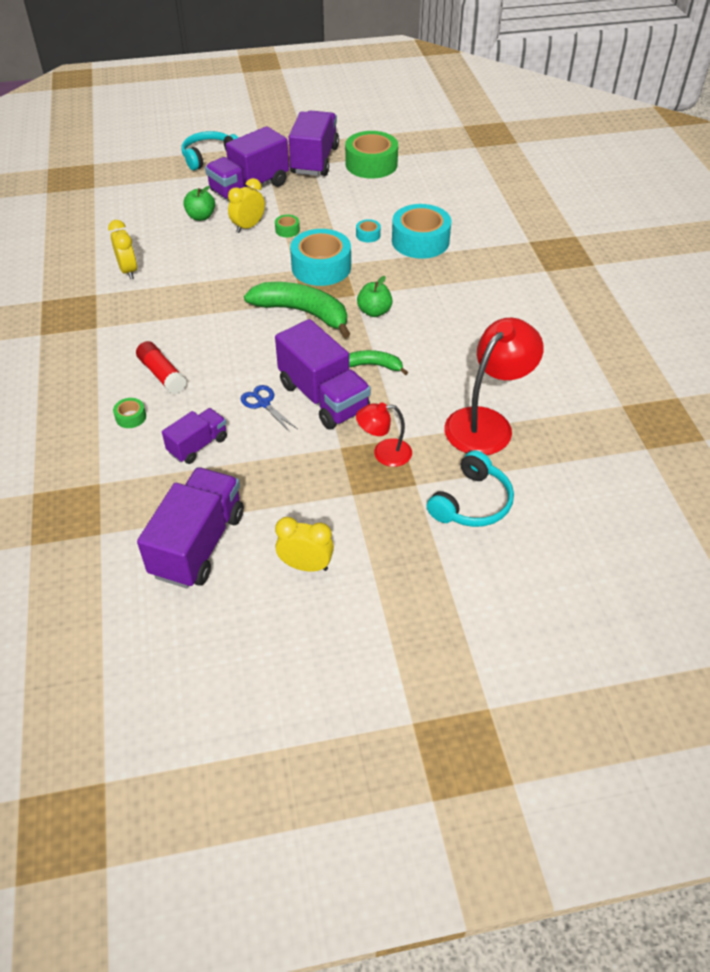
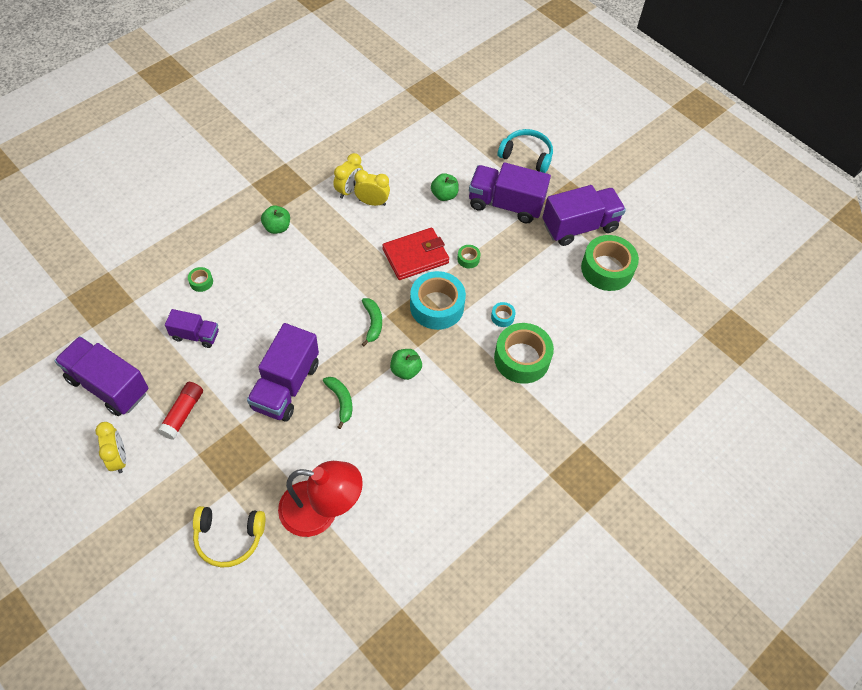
camera: 55 degrees right, 10 degrees up
(120, 335) = (277, 227): none -> green apple
(162, 375) = (252, 275): red glue stick -> red glue stick (183, 413)
(198, 544) = (108, 385): purple truck -> purple truck turned 135 degrees counterclockwise
(248, 227) = (454, 231): yellow clock -> yellow clock (372, 202)
(252, 259) = (415, 256): none -> red wallet
(263, 403) = (258, 351): blue scissors -> none
(302, 313) = (373, 323): green banana -> green banana, size x0.53
(384, 453) = (249, 454): red lamp -> none
(420, 241) = (522, 358): turquoise tape -> green tape
(472, 502) = (229, 538): turquoise headphones -> yellow headphones

